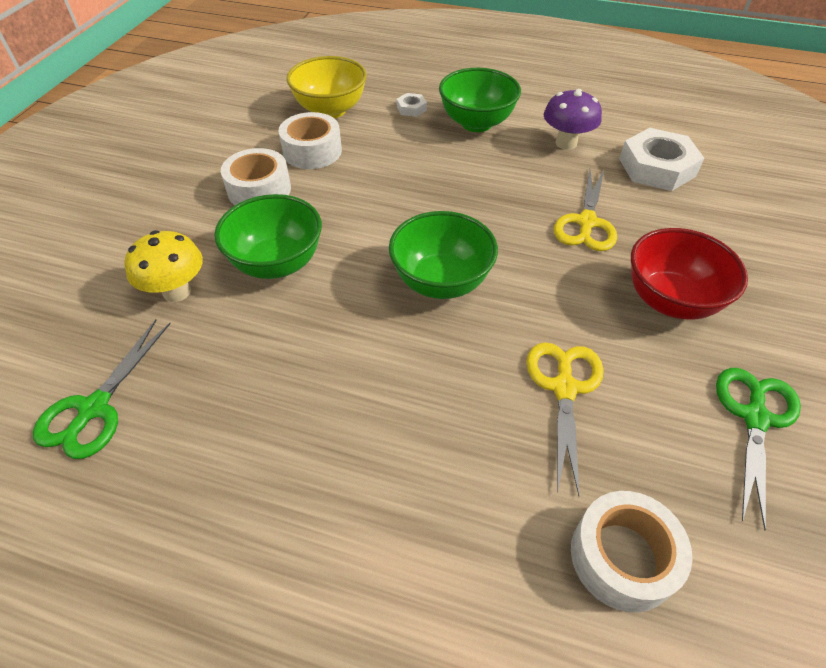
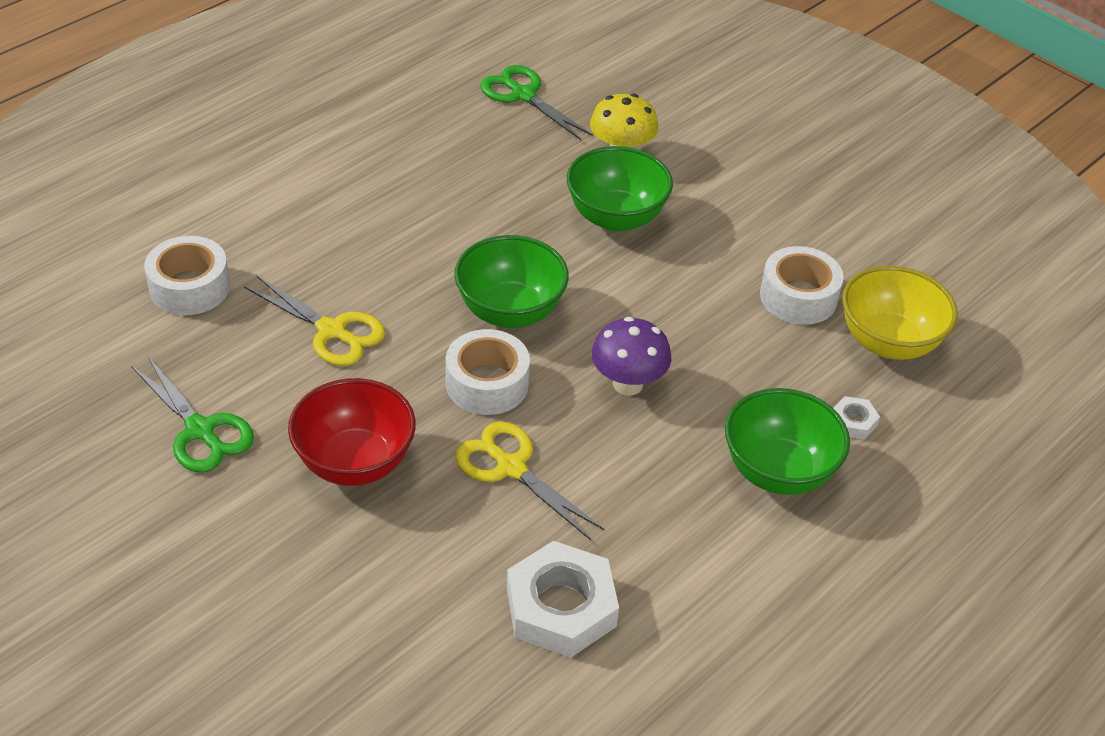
camera: 115 degrees right, 5 degrees down
(259, 190) = (744, 237): white tape -> white tape (487, 384)
(566, 143) = (675, 542): purple mushroom -> purple mushroom (628, 384)

